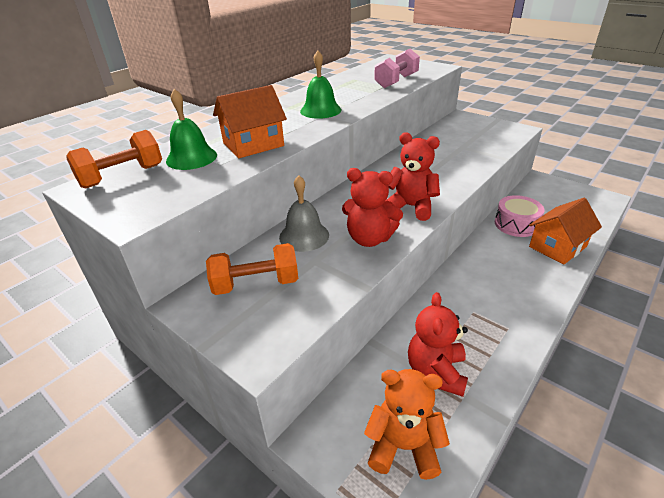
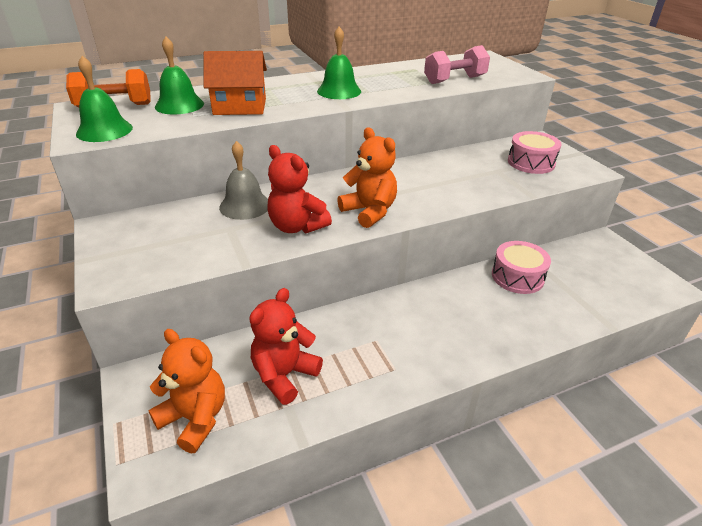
camera: 25 degrees right, 0 degrees up
(147, 203) = (104, 130): none -> green bell
(256, 284) = (165, 230): orange dumbbell -> none
(411, 207) = (369, 212): red teddy bear -> orange teddy bear
(476, 134) = (531, 162): none -> pink drum
(557, 246) = (541, 315): orange house -> none

